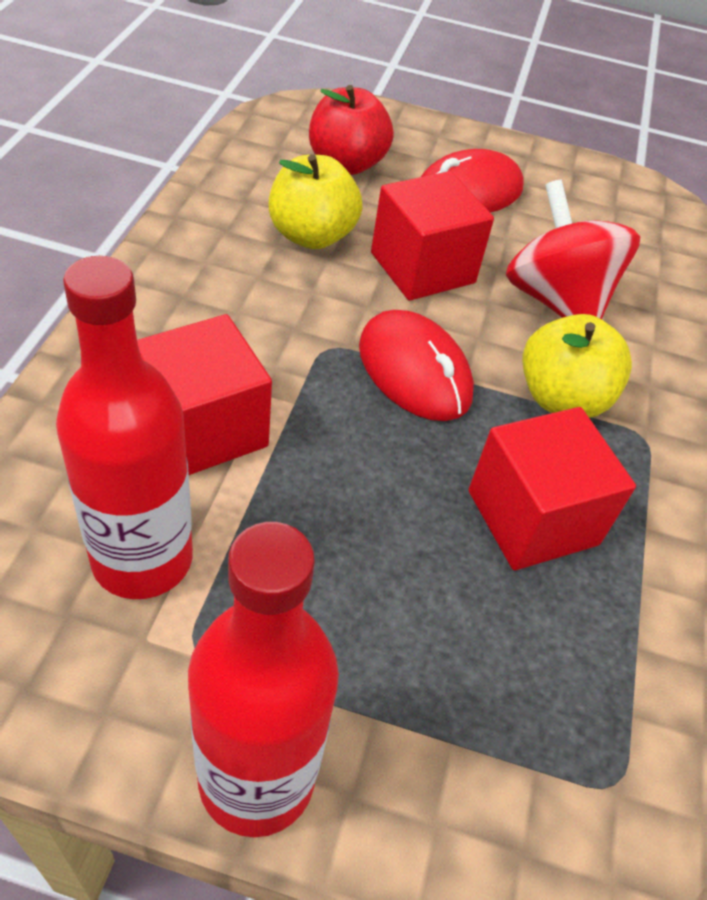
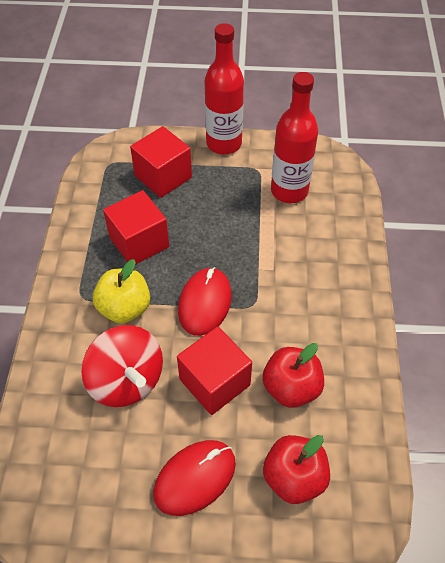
camera: 175 degrees right, 5 degrees up
(204, 428) = (292, 245): red cube -> red cube (163, 176)
(311, 235) = (291, 388): yellow apple -> red apple
(414, 371) = (205, 303): red mouse -> red mouse turned 60 degrees clockwise

